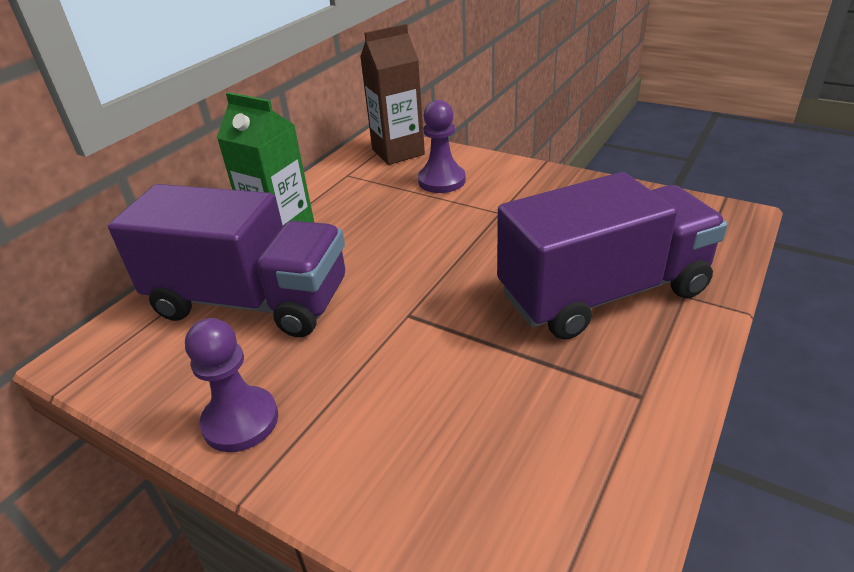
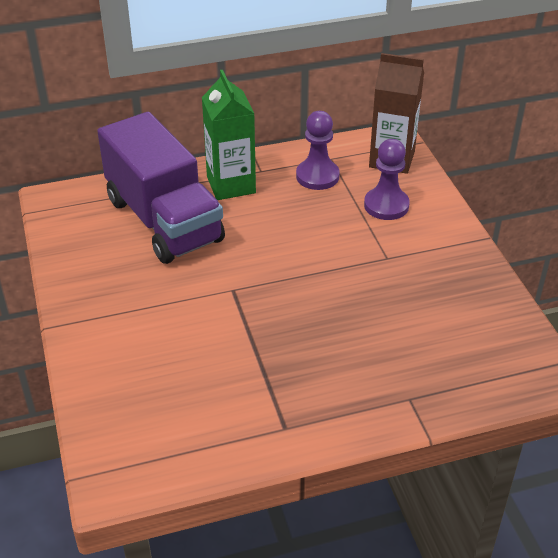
camera: 40 degrees right, 5 degrees up
(240, 421) = (85, 289): purple pawn -> purple pawn (317, 176)
(603, 293) = (361, 359): purple truck -> none

